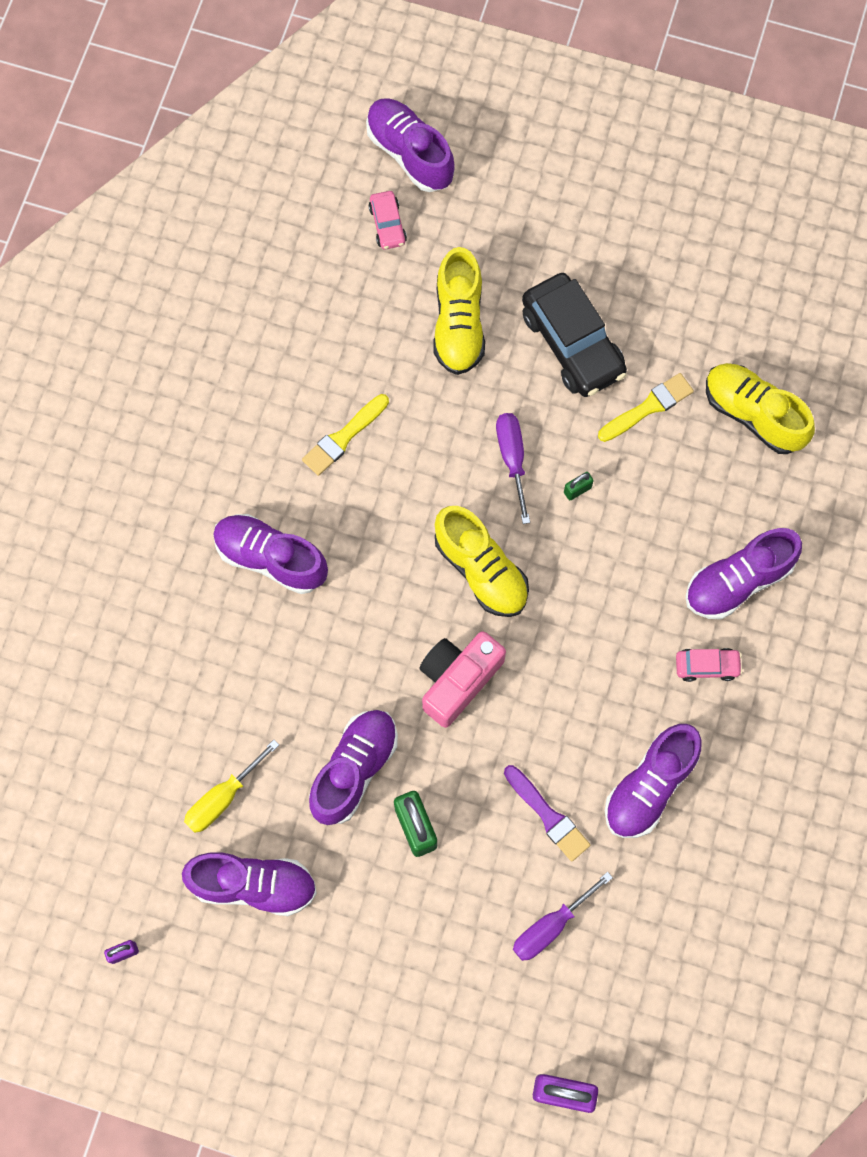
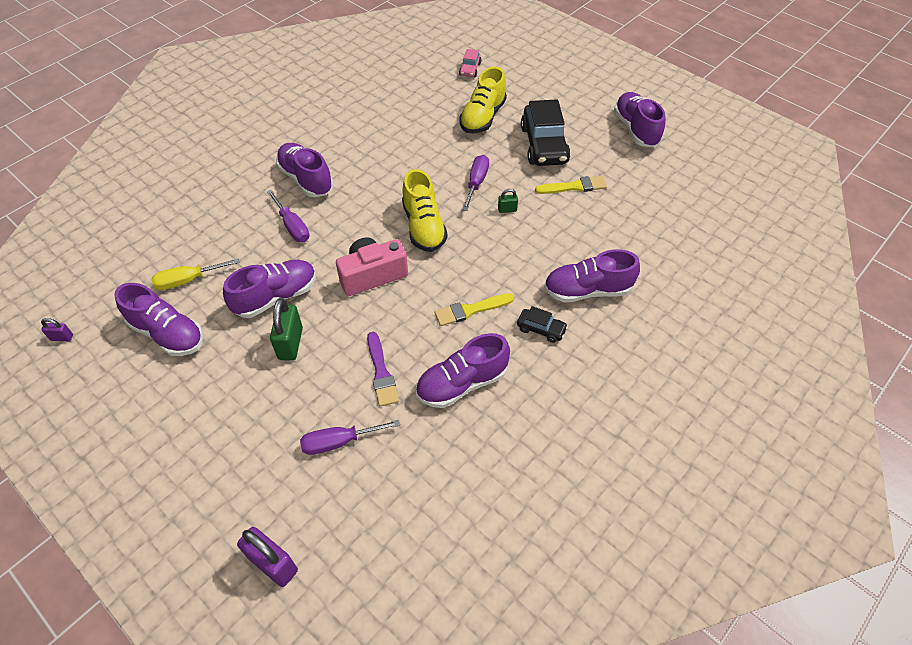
camera: 25 degrees right, 20 degrees down
(304, 649) = (292, 226): none -> purple screwdriver
(343, 437) = (385, 142): yellow brush -> yellow brush (470, 310)
(410, 153) = (500, 48): purple shoe -> purple shoe (635, 129)
(707, 666) = (541, 329): pink car -> black car
(753, 414) = (640, 211): yellow shoe -> none

